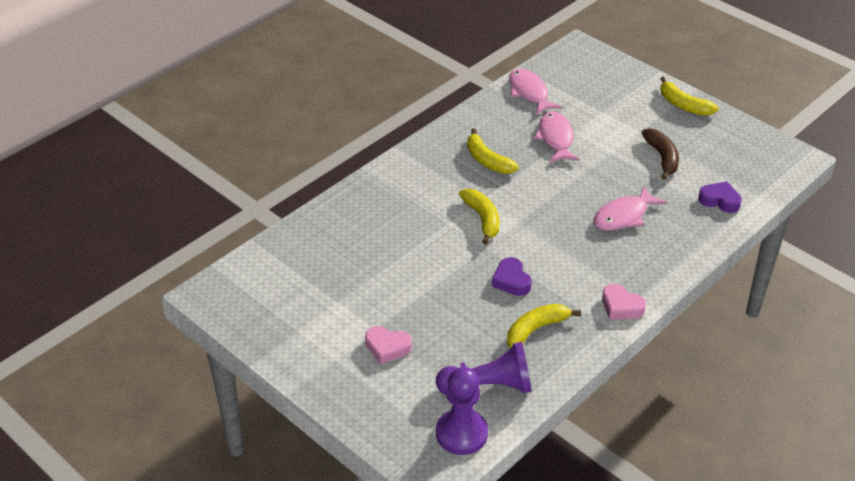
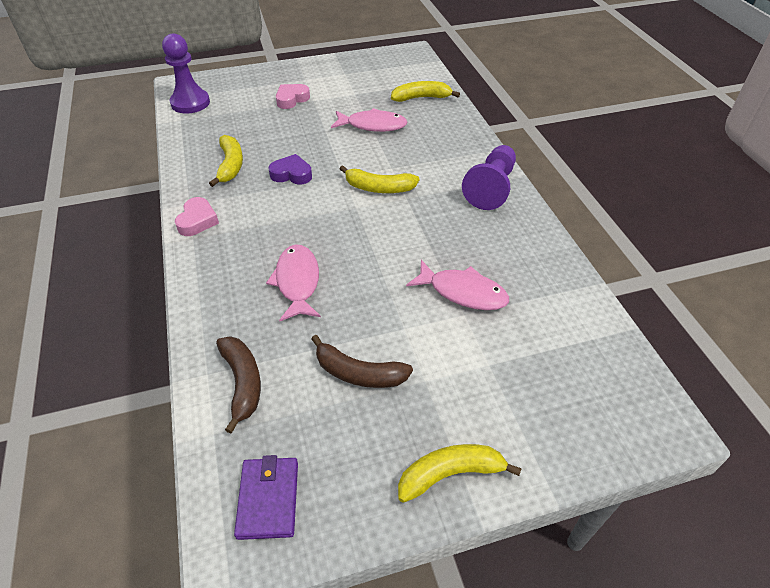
camera: 120 degrees right, 5 degrees up
(487, 160) = (460, 224): yellow banana -> yellow banana (421, 98)
(488, 387) = (210, 125): purple pawn -> purple pawn (491, 188)
(529, 93) = (569, 311): pink fish -> pink fish (373, 125)
(621, 306) = (197, 221): pink heart -> pink heart turned 120 degrees clockwise
(719, 200) = (242, 383): purple heart -> brown banana
(764, 157) = (268, 499): none -> purple wallet

